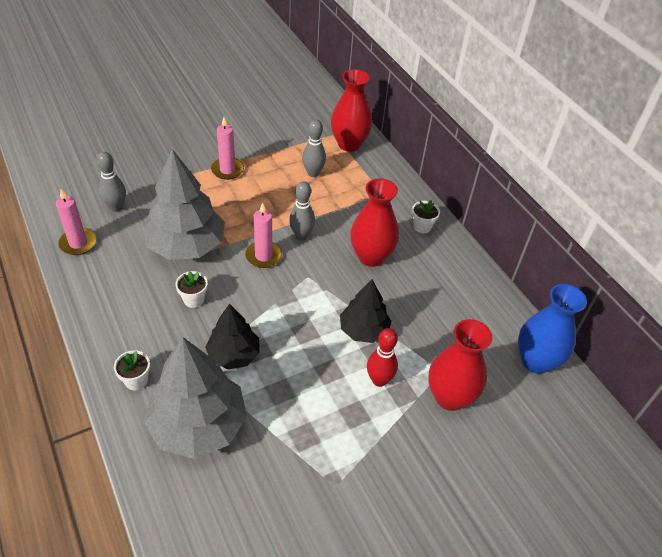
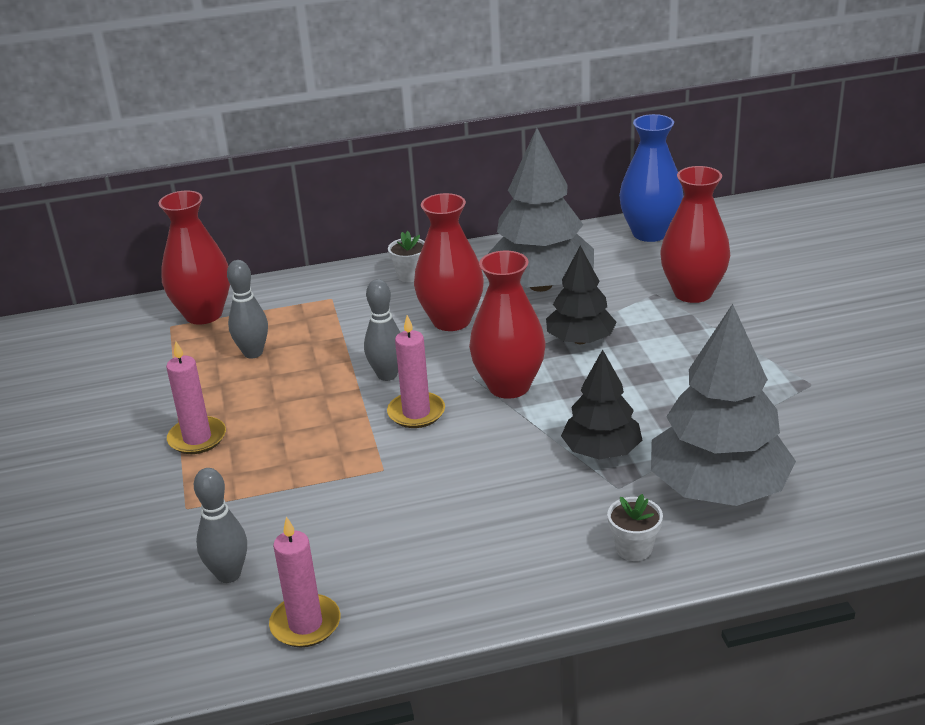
camera: 70 degrees left, 15 degrees down
(186, 246) = (364, 490): grey tree -> grey tree (540, 285)
(194, 299) = (485, 486): white flower pot -> none
(299, 297) = (509, 386): none -> red vase
(379, 380) = (662, 337): red bowling pin -> none

